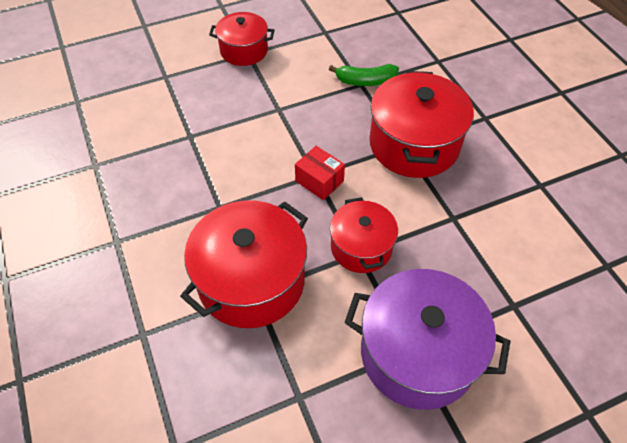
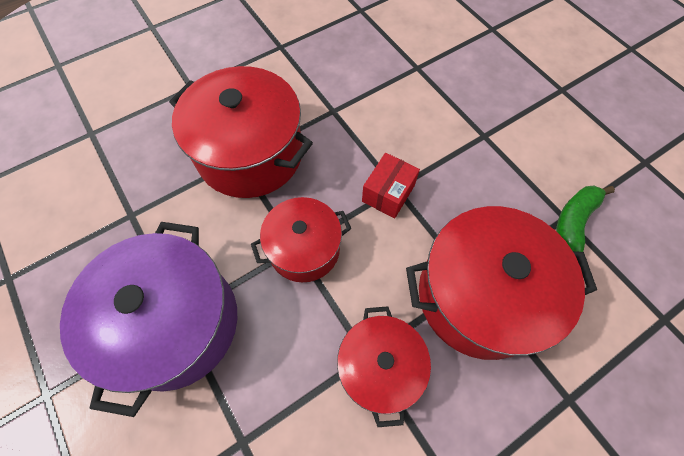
camera: 80 degrees right, 10 degrees up
(244, 51) = (565, 85): red pot -> red pot (379, 367)
(365, 81) = (573, 222): green banana -> green banana turned 45 degrees clockwise

